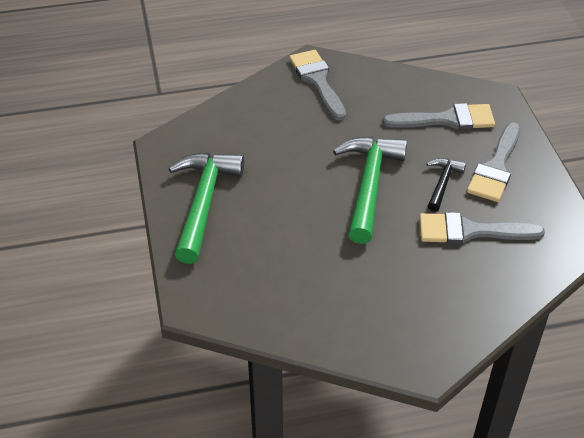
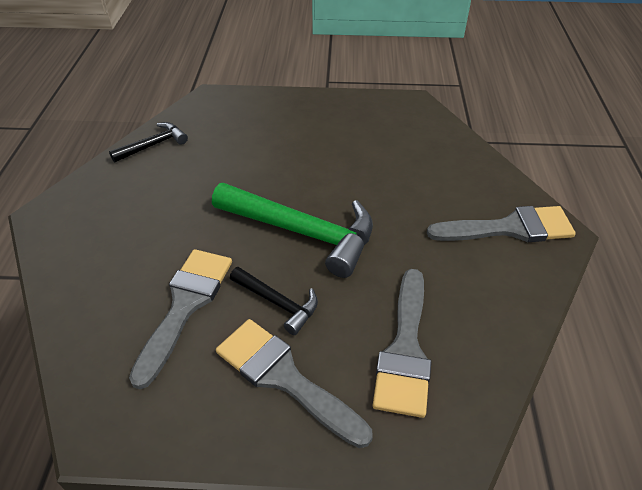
camera: 105 degrees right, 0 degrees up
(204, 202) = (325, 116): green hammer -> none
(294, 324) = (154, 145): none -> black hammer

